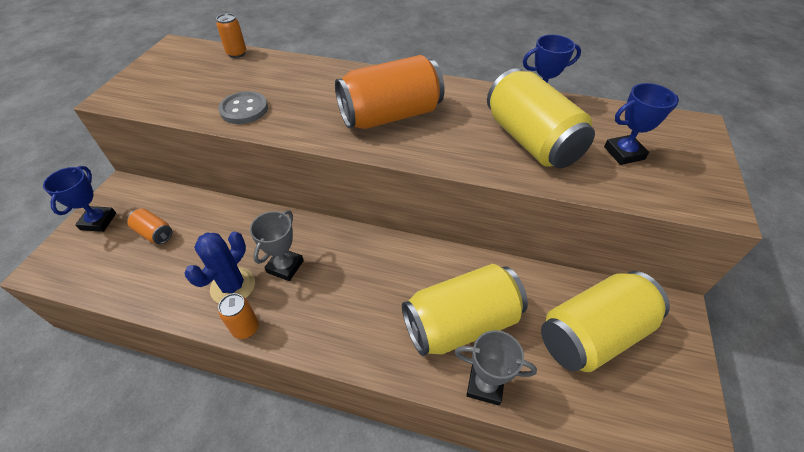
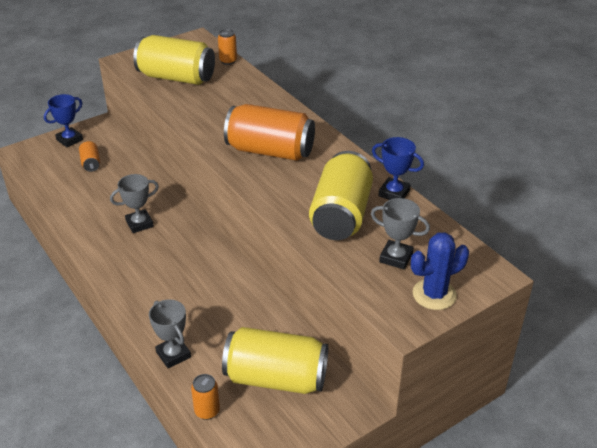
camera: 40 degrees right, 10 degrees down
(233, 286) = (100, 217): blue cactus -> blue cactus (434, 294)
(244, 109) = (186, 103): grey button -> none
(245, 328) = (84, 243): orange can -> orange can (207, 411)
(461, 323) = (201, 317): yellow can -> yellow can (176, 77)
(624, 153) = (396, 258): blue trophy -> grey trophy

